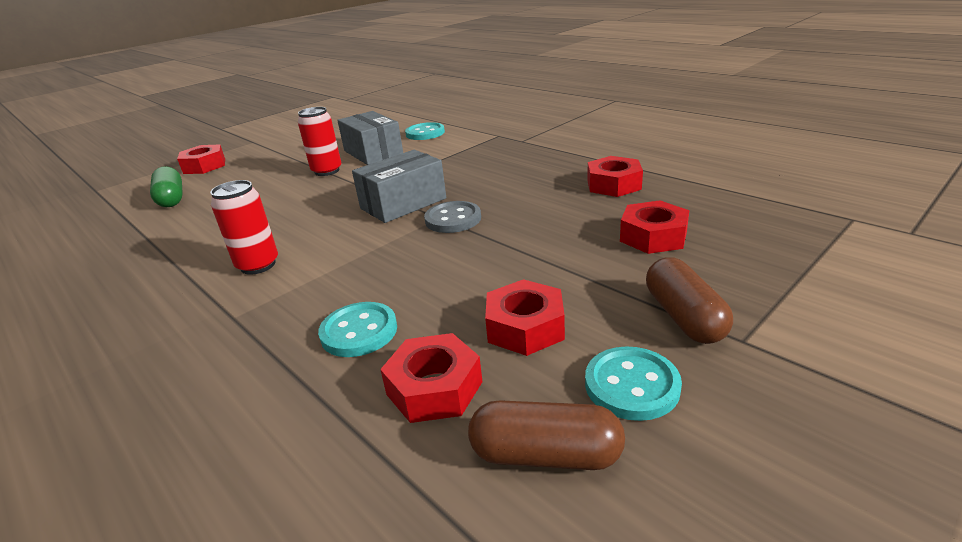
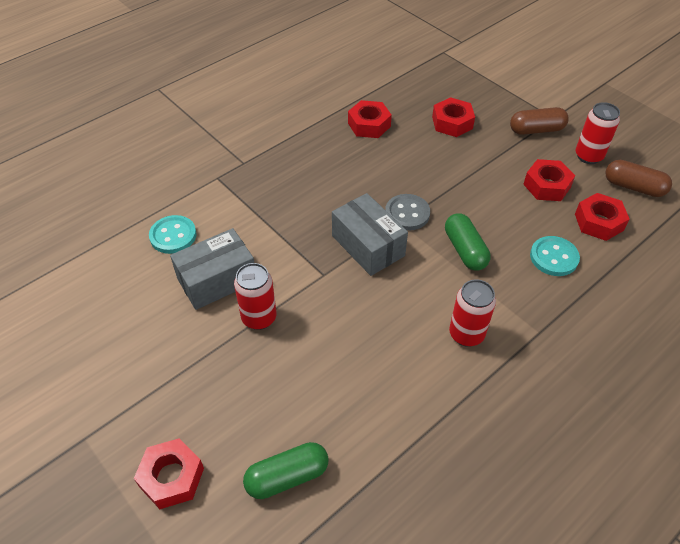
camera: 90 degrees left, 20 degrees up
(387, 258) = (465, 250): none -> green capsule
(545, 455) = (633, 187): brown capsule -> brown capsule turned 75 degrees counterclockwise
(631, 385) = (588, 156): turquoise button -> red can

